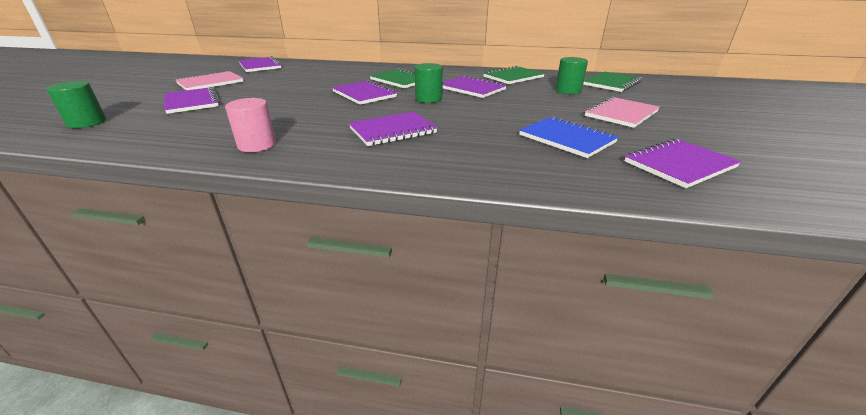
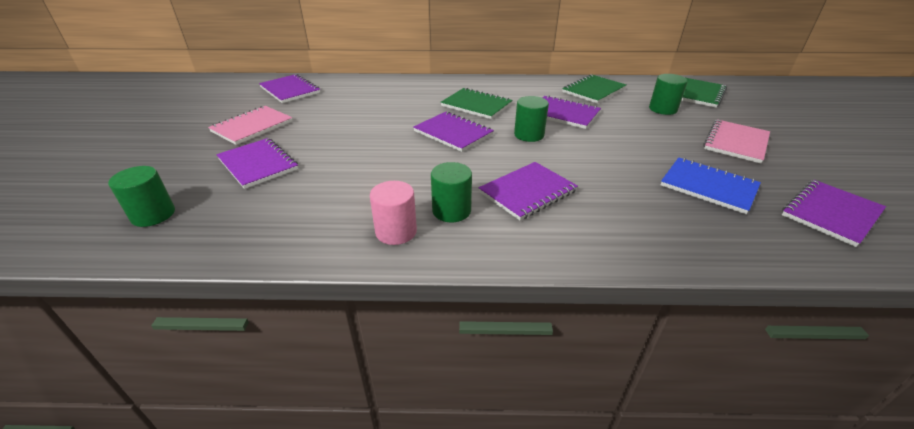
camera: 10 degrees left, 5 degrees up
(315, 137) = (451, 210): none -> green cylinder

